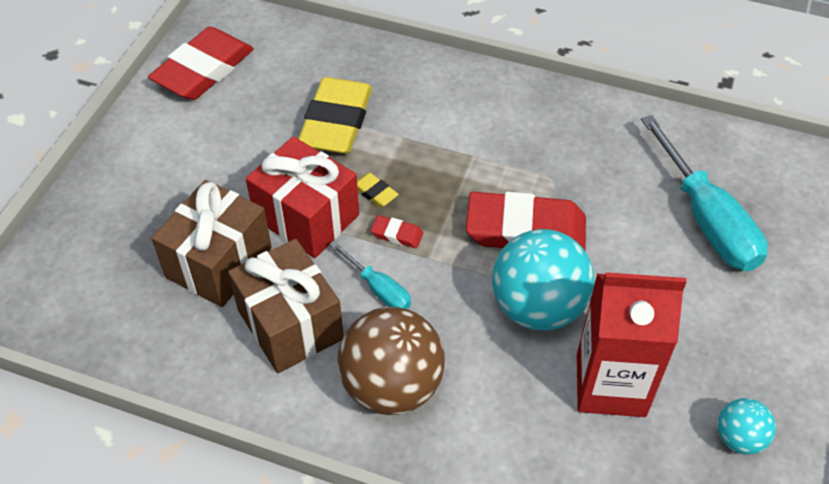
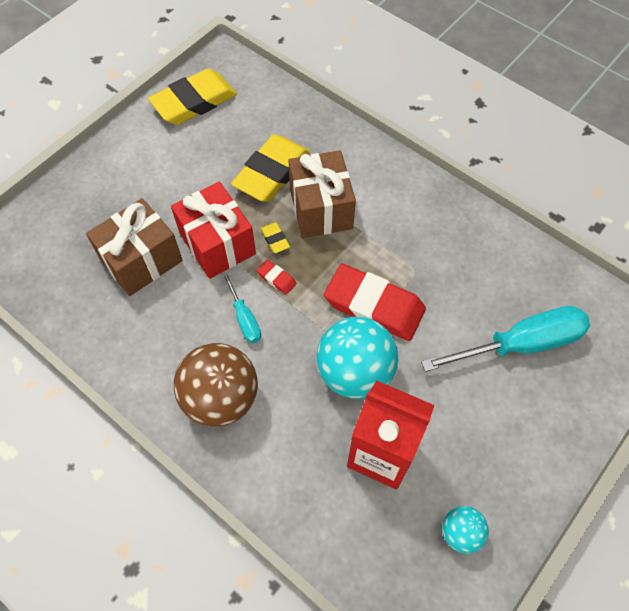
camera: 20 degrees right, 10 degrees up
(203, 70) = (194, 102): red eraser -> yellow eraser
(290, 324) = (170, 325): brown gift -> brown gift (321, 209)
(707, 220) = (522, 344): turquoise screwdriver -> turquoise screwdriver turned 105 degrees counterclockwise

